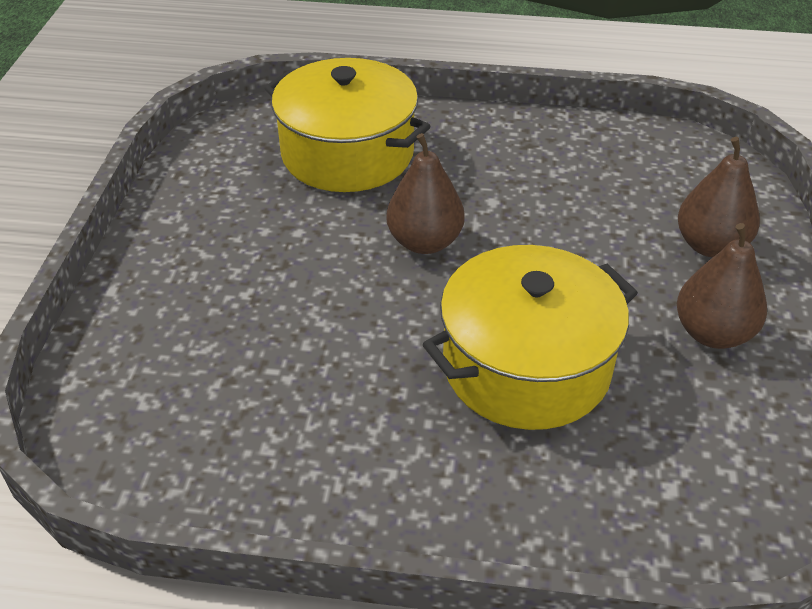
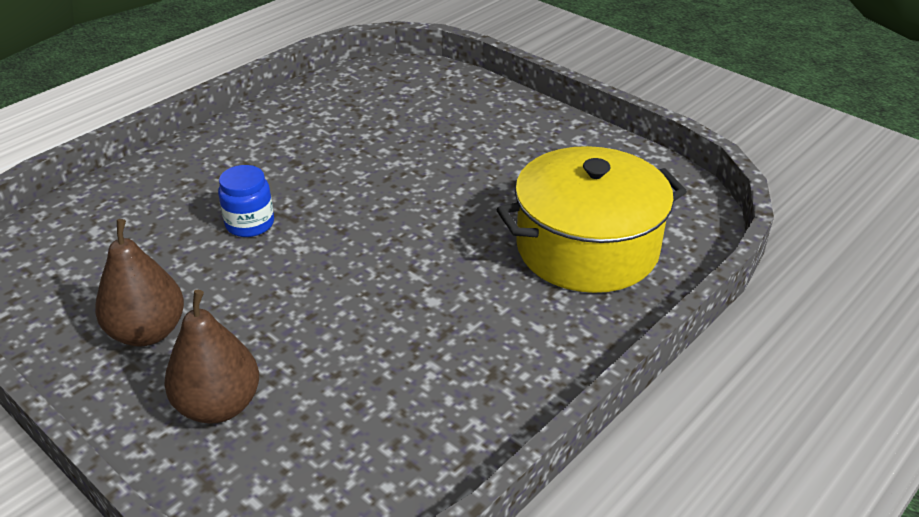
camera: 125 degrees right, 5 degrees down
(425, 242) = (423, 238): brown pear -> none
(526, 367) = (250, 224): yellow pot -> blue jar

